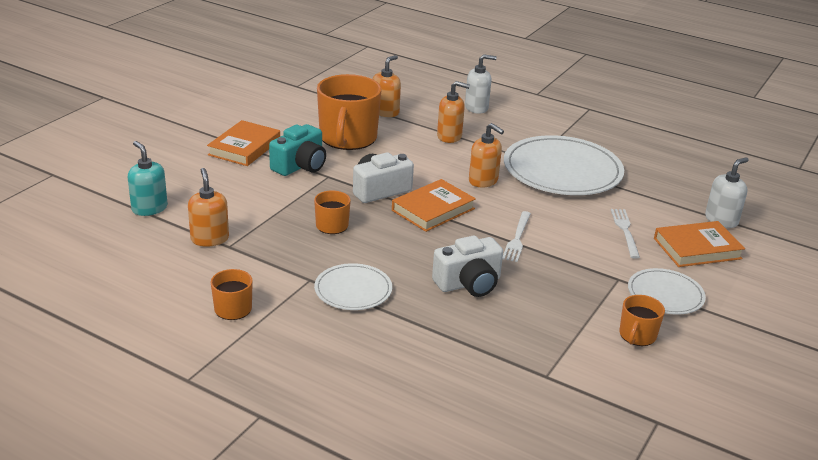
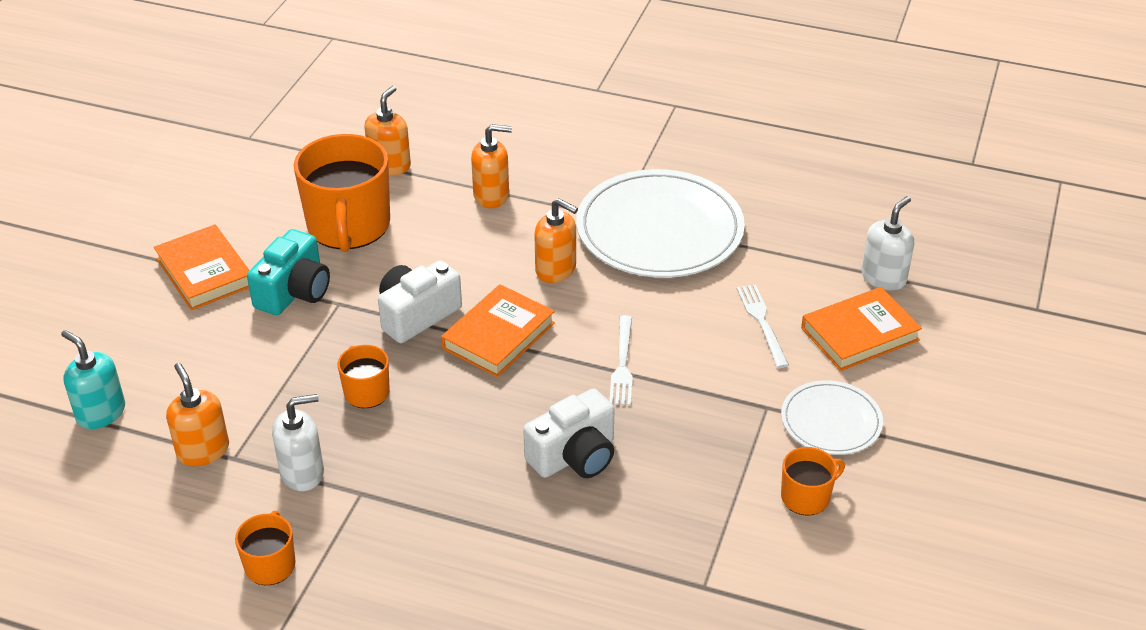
camera: 10 degrees left, 10 degrees up
(244, 147) = (205, 272): orange book -> orange book turned 45 degrees counterclockwise
(353, 290) = (423, 499): white plate -> none
(476, 108) = (518, 133): white soap dispenser -> white soap dispenser (302, 473)
(637, 335) = (806, 497): orange mug -> orange mug turned 135 degrees counterclockwise

